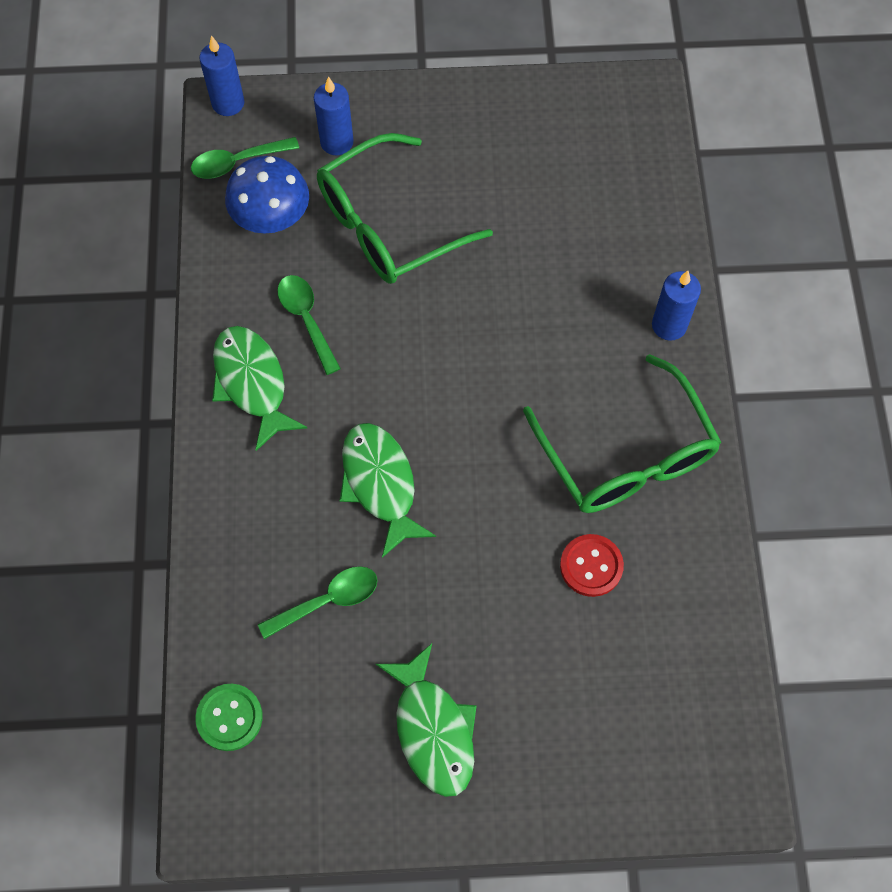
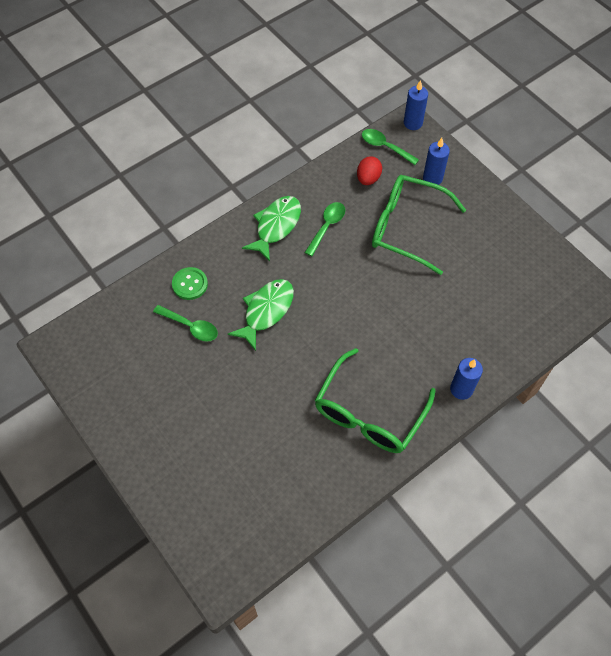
camera: 55 degrees right, 5 degrees down
(229, 717) = (106, 322): green button -> green button (190, 284)
(271, 217) = (368, 178): blue mushroom -> red egg
(433, 730) = (157, 412): green fish -> none
(591, 566) = (294, 433): red button -> none

